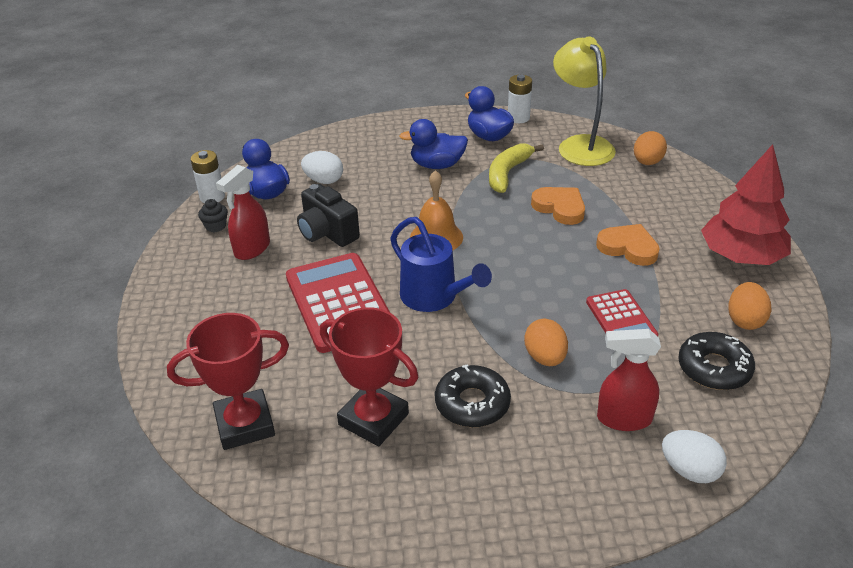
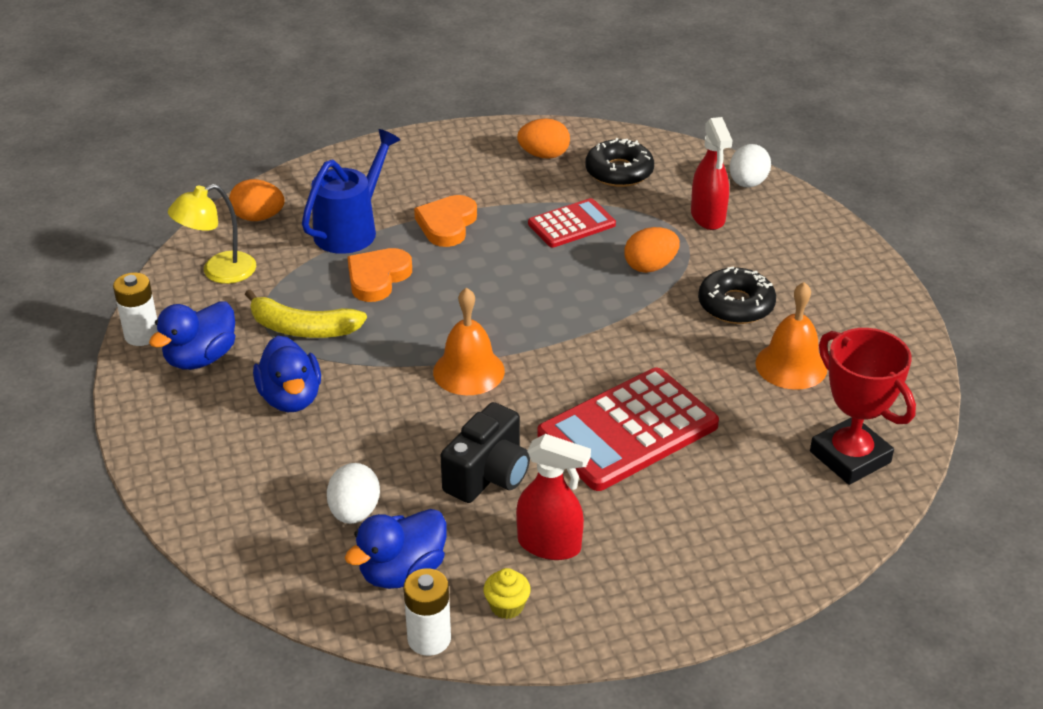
camera: 105 degrees left, 0 degrees up
(215, 226) = (507, 606): black cupcake -> yellow cupcake
(373, 419) = (791, 365): red trophy -> orange bell
(434, 297) = (587, 354): blue watering can -> blue watering can (351, 229)
(580, 145) = (219, 272): yellow lamp -> yellow lamp, size x0.66
(741, 256) = (441, 155): red tree -> none

